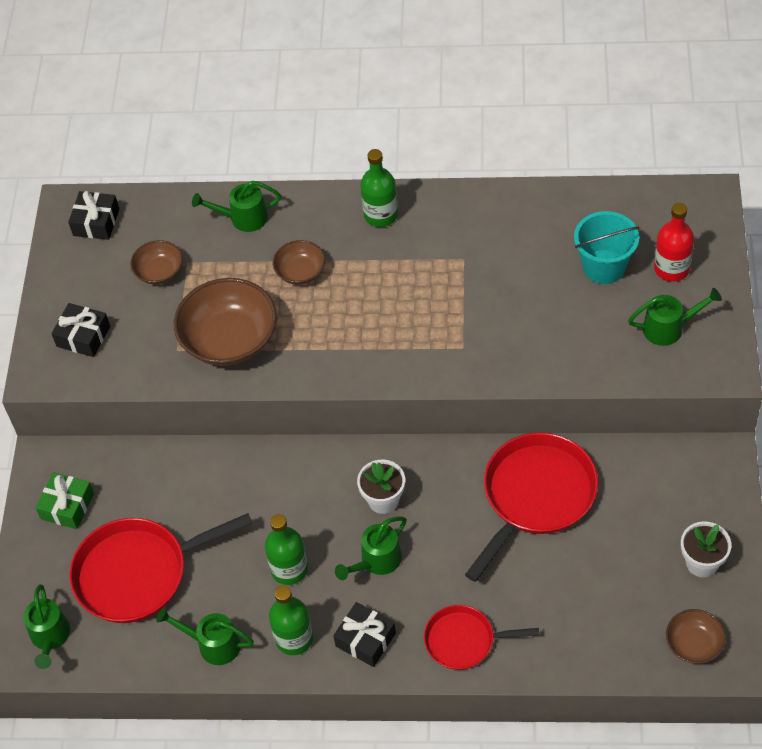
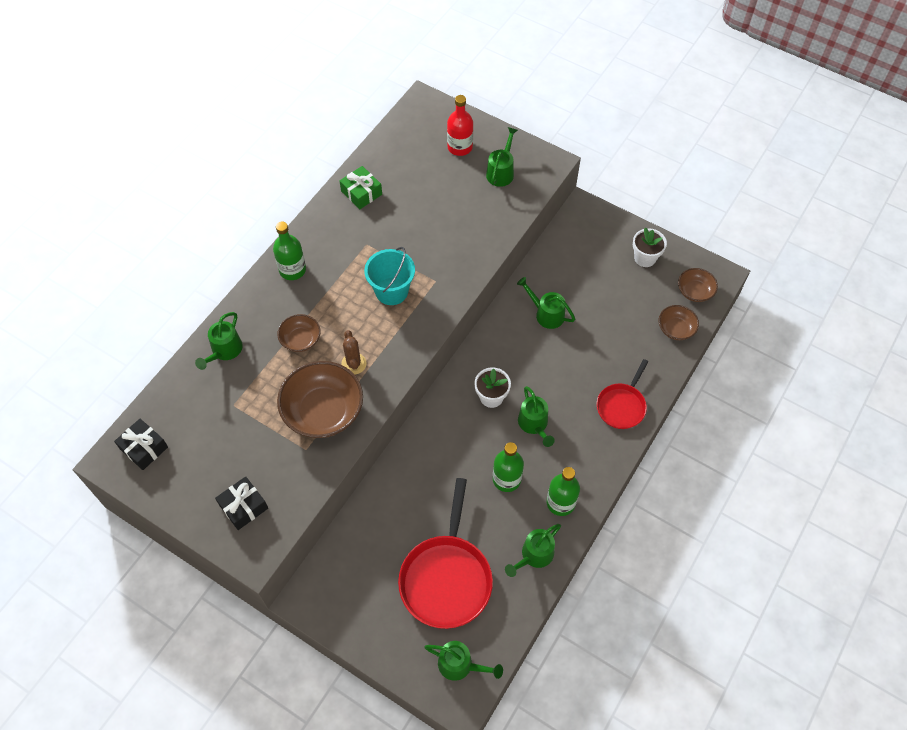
camera: 65 degrees left, 5 degrees up
(67, 506) = (357, 601): green gift -> green gift (361, 193)
(159, 272) = (227, 427): brown bowl -> brown bowl (676, 329)
(303, 333) = (354, 364): none -> brown cactus
(365, 639) = (587, 460): black gift -> none
(536, 496) = (546, 313): red pan -> green watering can
(604, 266) = (432, 177): turquoise bucket -> turquoise bucket (391, 291)

